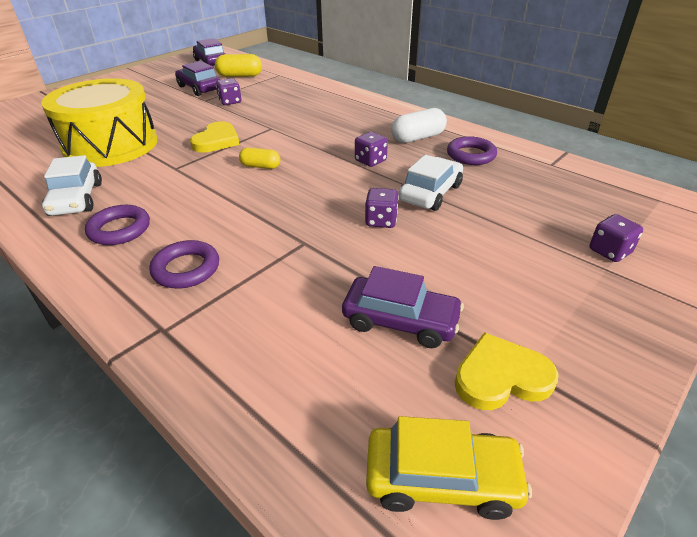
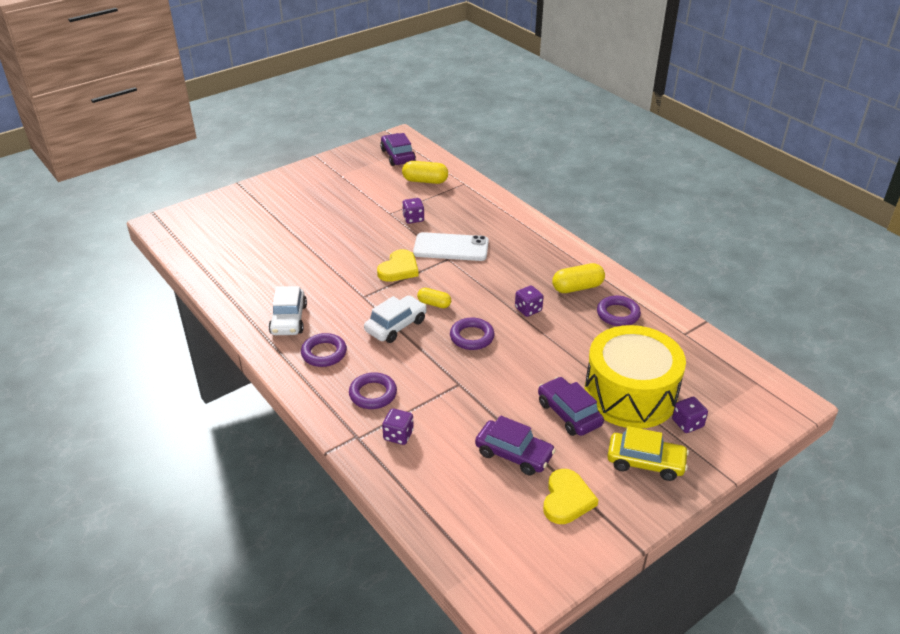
camera: 10 degrees right, 0 degrees up
(111, 145) = (309, 263): yellow drum -> yellow drum (630, 394)
(199, 88) = (385, 195): purple car -> purple car (569, 414)
(273, 119) = (451, 247): none -> white phone
(311, 192) = (472, 337): none -> purple ring
(381, 221) = (521, 372): purple dice -> purple dice (398, 435)
(417, 138) = (577, 287): white capsule -> yellow capsule
(430, 193) = (568, 350): white car -> white car (396, 326)
(442, 479) = (511, 547): yellow car -> yellow car (645, 462)
(501, 377) = (567, 499): yellow heart -> yellow heart turned 105 degrees clockwise

